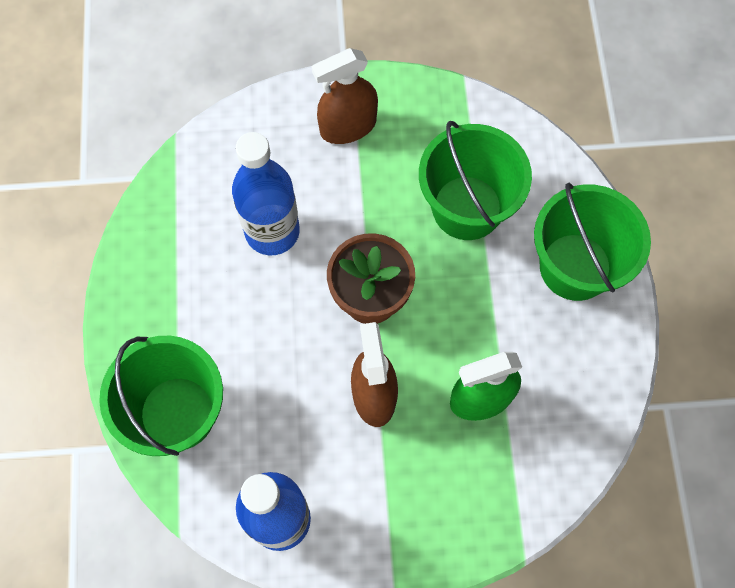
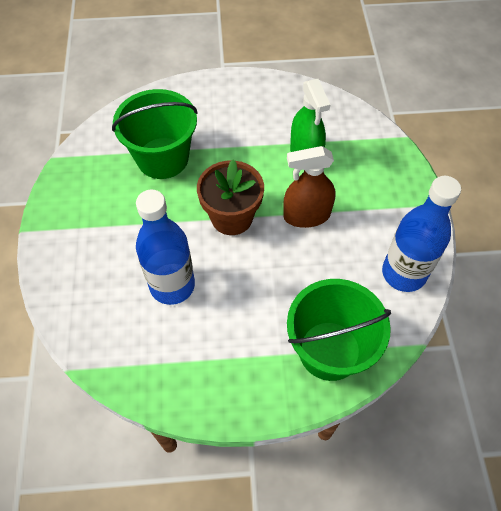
camera: 90 degrees left, 10 degrees down
(348, 126) = (82, 233): brown spray bottle -> none
(575, 267) = (211, 102): green bucket -> none

